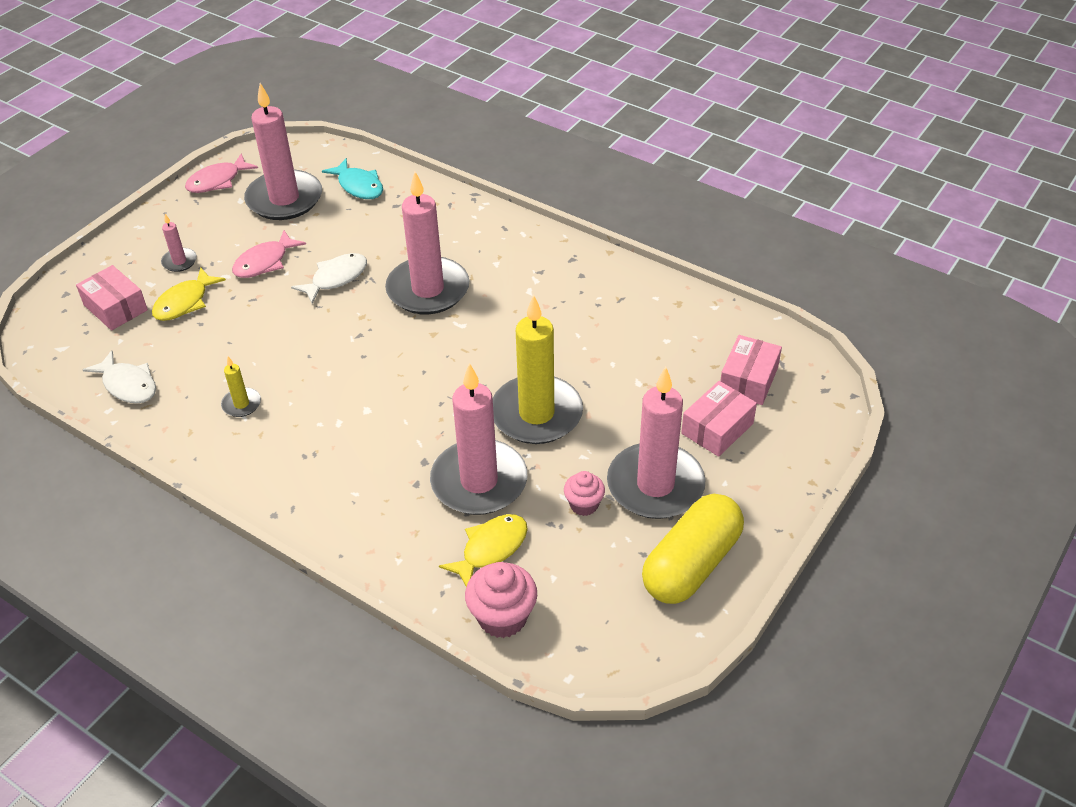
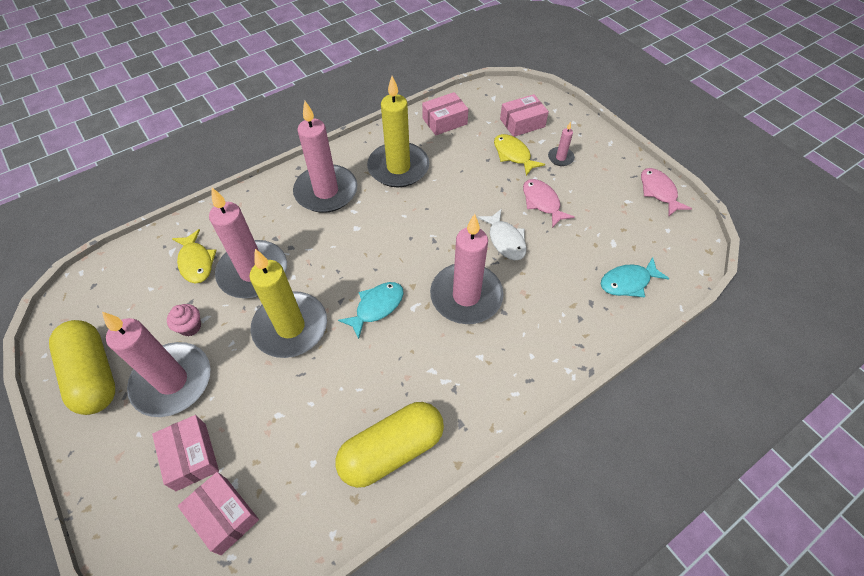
camera: 110 degrees right, 10 degrees up
(128, 385) = (444, 121): white fish -> pink box
(241, 404) = (398, 167): yellow candle -> yellow candle, size x2.31
(284, 199) = (622, 228): pink candle -> pink candle (326, 191)
(475, 353) = (376, 307): none -> turquoise fish
(502, 617) = (145, 253): pink cupcake -> none
(623, 294) = (392, 450): none -> yellow capsule

